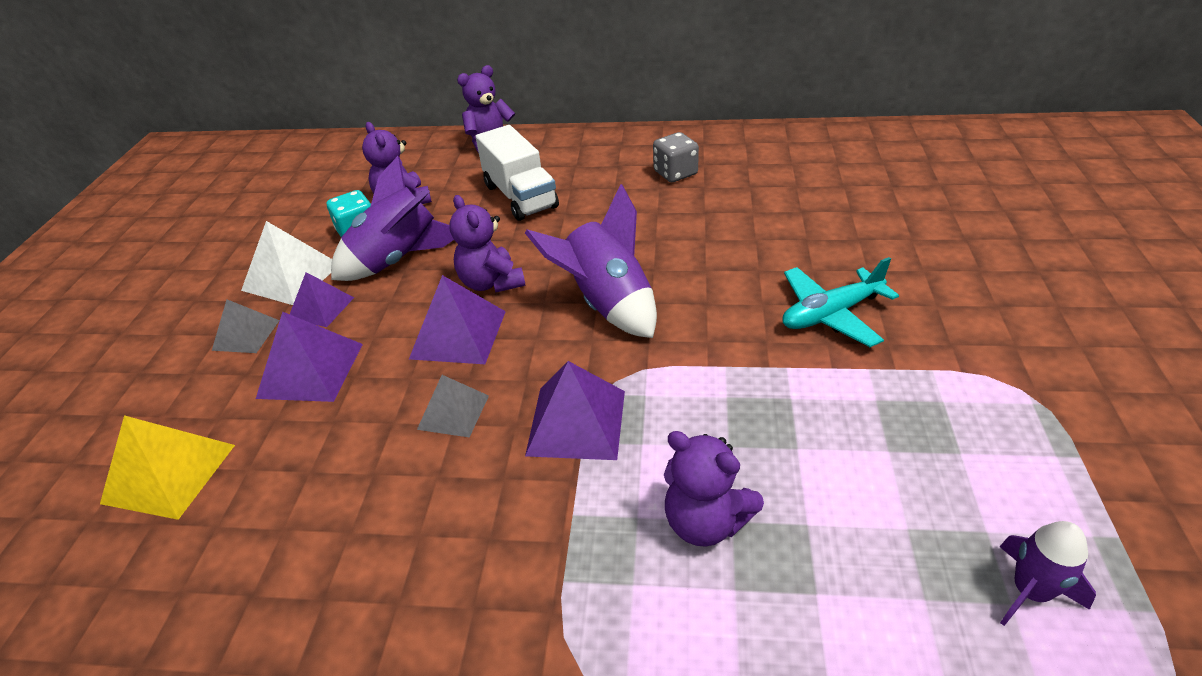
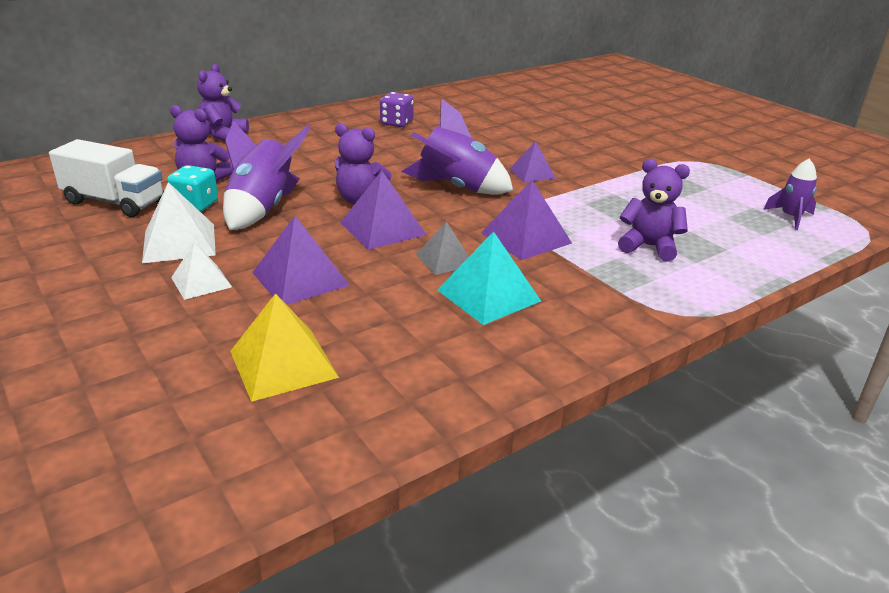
camera: 45 degrees left, 10 degrees down
(246, 335) = (201, 282): grey pyramid -> white pyramid
(321, 308) = (243, 249): purple pyramid -> purple pyramid (532, 173)
(423, 492) = (488, 295): none -> turquoise pyramid
(520, 196) = (303, 156): white truck -> white truck (114, 202)
(675, 173) = (396, 123): grey dice -> purple dice
(705, 521) = (649, 247): purple teddy bear -> purple teddy bear turned 150 degrees counterclockwise
(831, 314) = (582, 159): turquoise plane -> none

